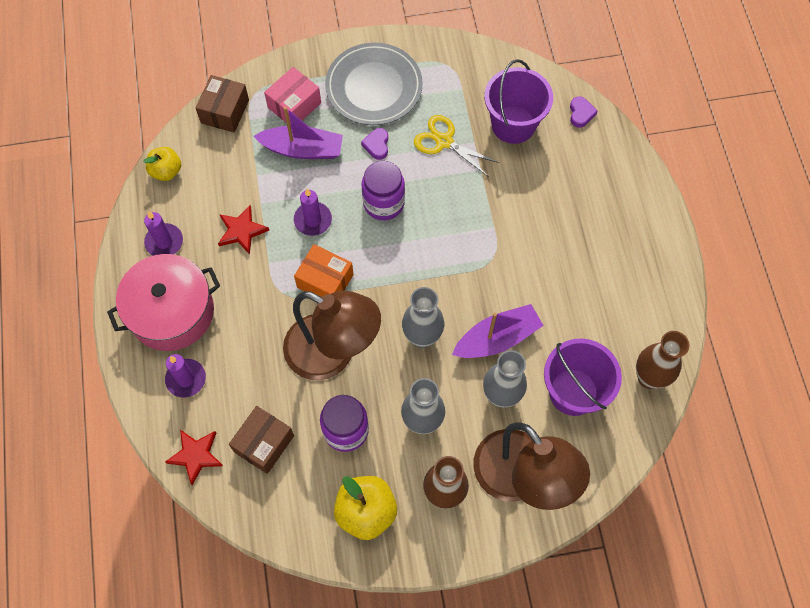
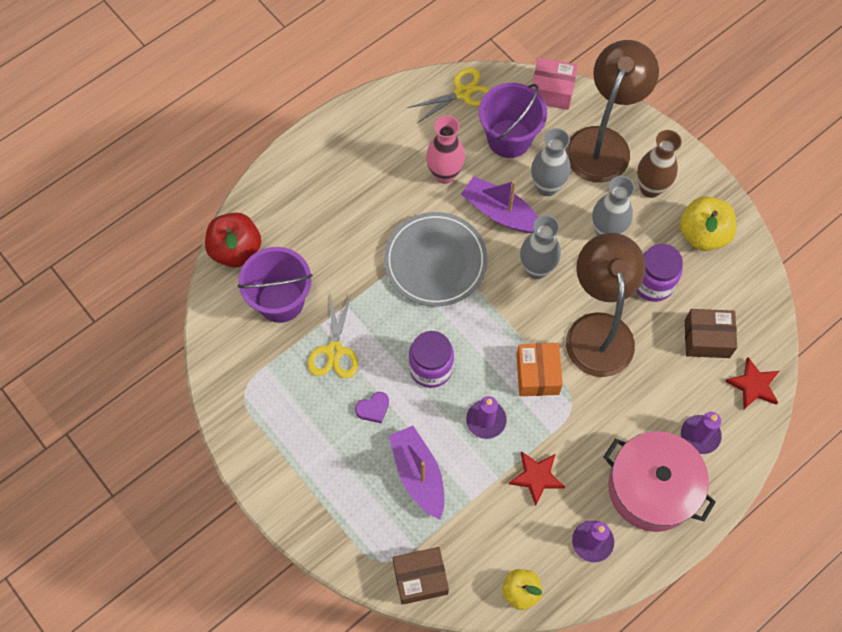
camera: 120 degrees left, 0 degrees up
(294, 105) = (373, 513): pink box -> pink box (551, 91)
(374, 87) = (309, 448): grey plate -> grey plate (435, 261)
(565, 312) = (444, 174): none -> pink vase
(581, 113) = (236, 250): purple heart -> red apple
(649, 378) = (462, 93): brown vase -> yellow scissors

